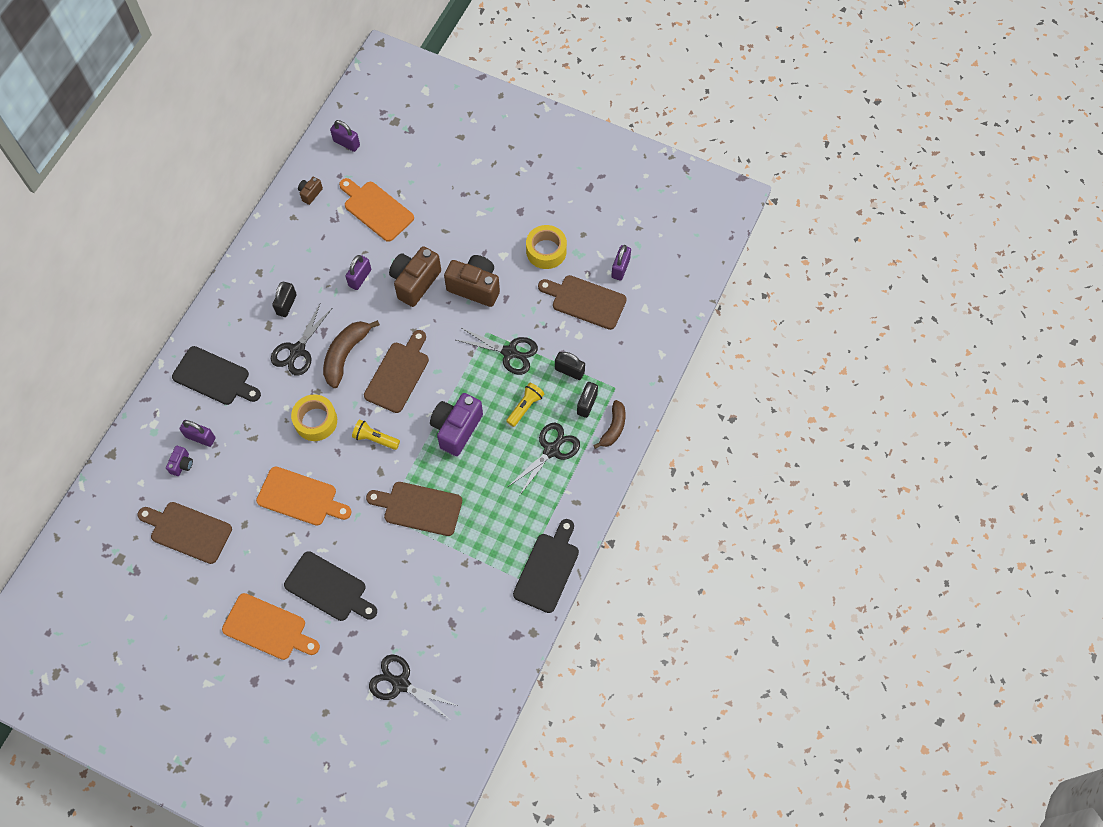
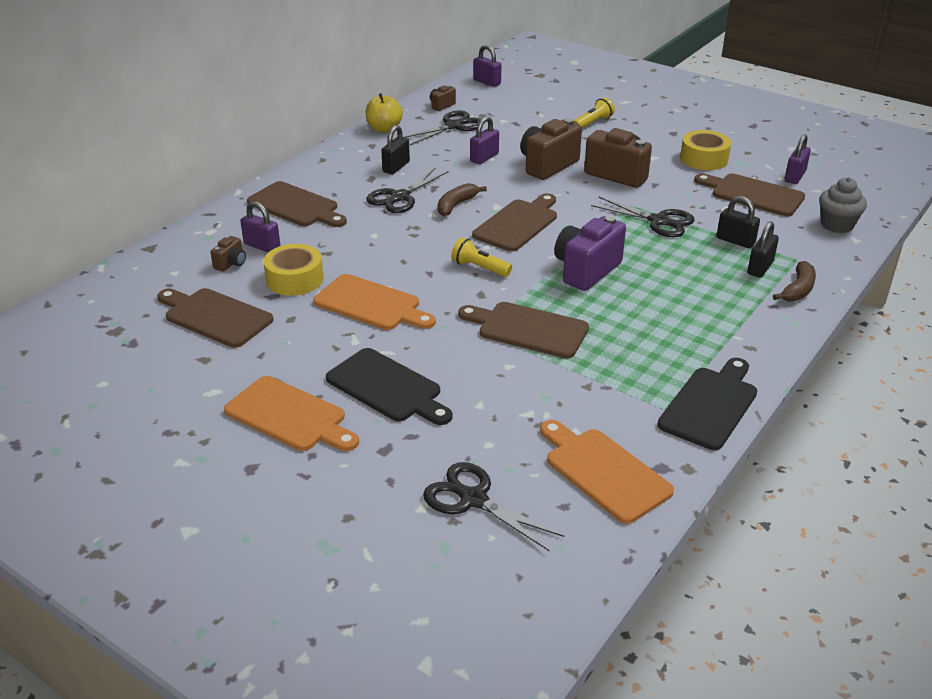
camera: 10 degrees right, 30 degrees down
(182, 464) = (231, 264): purple camera -> brown camera
(214, 377) = (296, 206): black cutting board -> brown cutting board
(265, 243) = (384, 129): none -> yellow apple
(316, 421) = (407, 248): yellow tape -> yellow tape (295, 279)
(346, 355) = (456, 205): brown banana -> brown banana, size x0.66
(376, 209) = (511, 119): orange cutting board -> orange cutting board (603, 472)
(525, 407) = (677, 262): yellow flashlight -> yellow flashlight (592, 123)
(551, 450) = (713, 299): black scissors -> black scissors (453, 126)
(649, 336) = (837, 225): none -> grey cupcake

